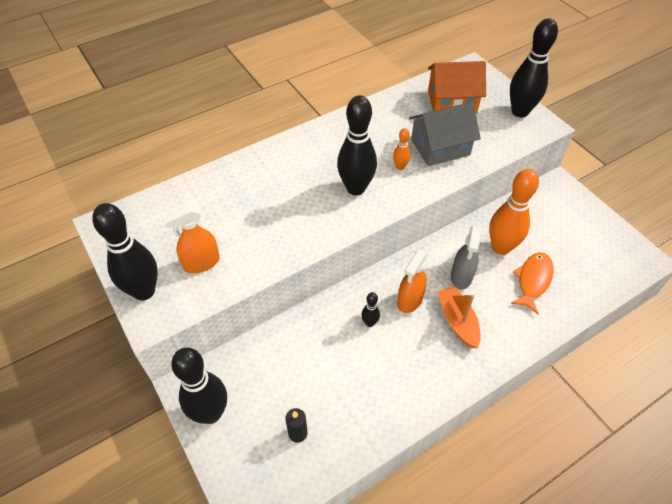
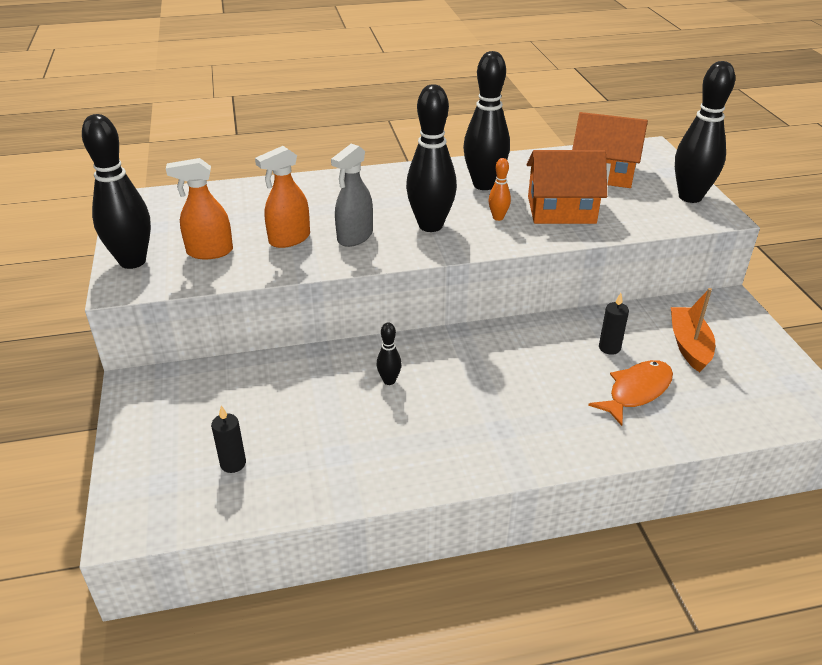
camera: 20 degrees right, 15 degrees down
(211, 413) = (147, 416): black bowling pin -> black bowling pin (484, 185)
(409, 300) = (454, 371): orange spray bottle -> orange spray bottle (289, 239)
(440, 147) = (561, 210): grey house -> orange house
(457, 321) = (505, 407): orange boat -> orange boat (689, 345)
(461, 277) = (537, 364): grey spray bottle -> grey spray bottle (355, 237)
(501, 247) = (609, 348): orange bowling pin -> black candle

